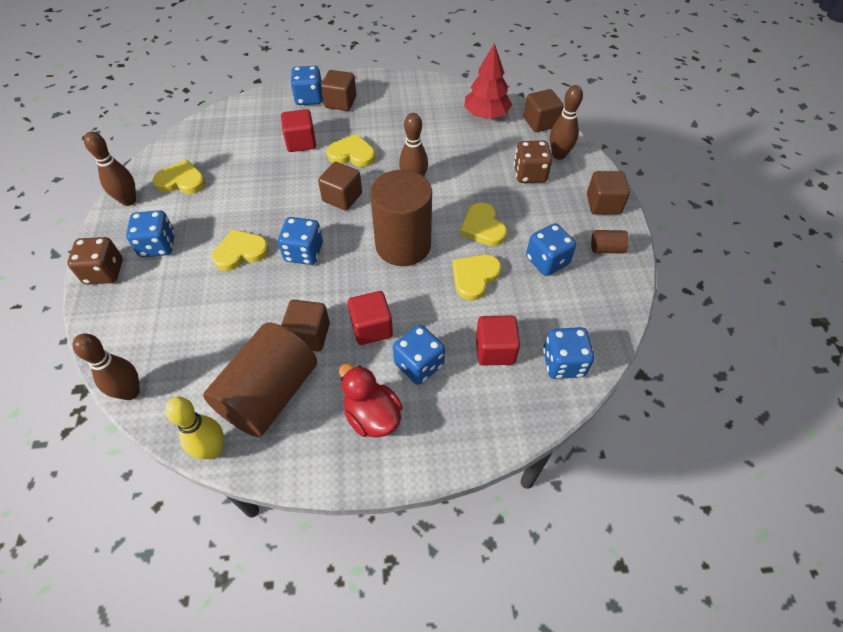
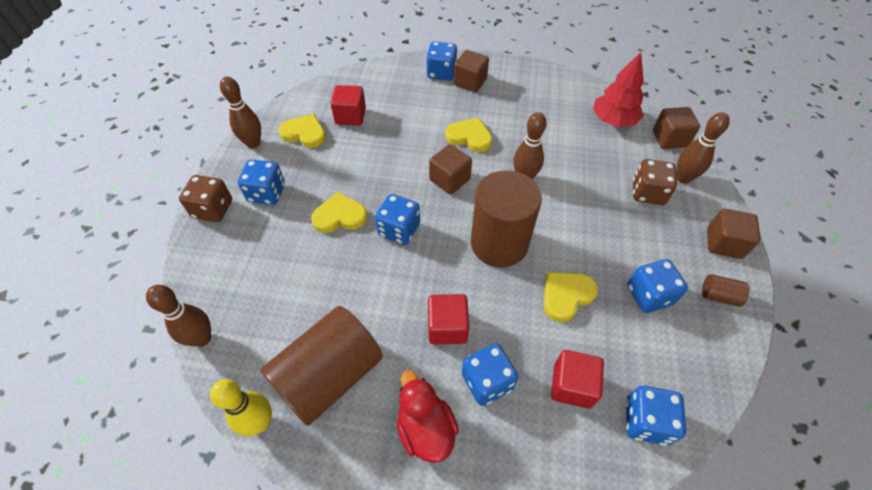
camera: 15 degrees right, 0 degrees up
(301, 142) = (423, 116): red cube -> red cube (350, 116)
(309, 335) = (383, 320): brown cube -> none
(482, 227) = (586, 241): yellow heart -> none

